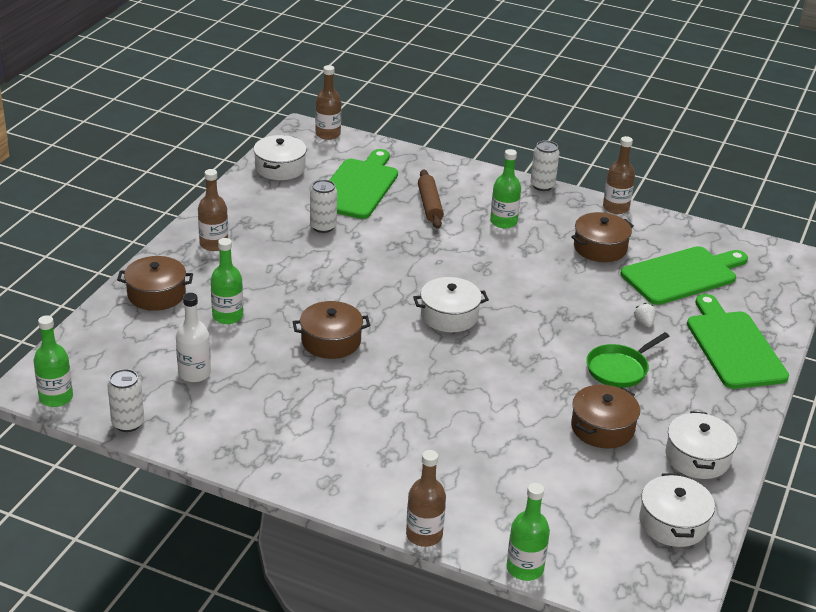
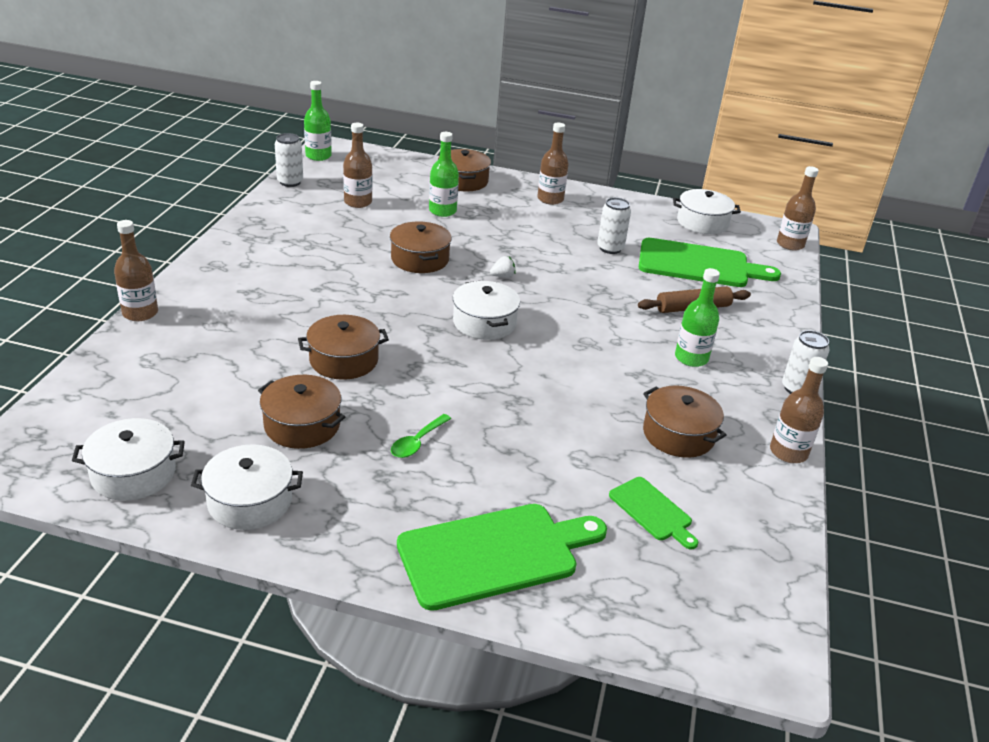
camera: 80 degrees right, 0 degrees up
(194, 373) = (358, 202): white bottle -> brown bottle
(508, 400) = (344, 360): none -> brown pot
(525, 568) = (83, 369): green bottle -> none
(619, 369) = (417, 442): green pan -> green spoon
(644, 323) = (522, 467): white strawberry -> white strawberry (502, 276)
(682, 275) = (652, 511): green cutting board -> green cutting board, size x0.51

